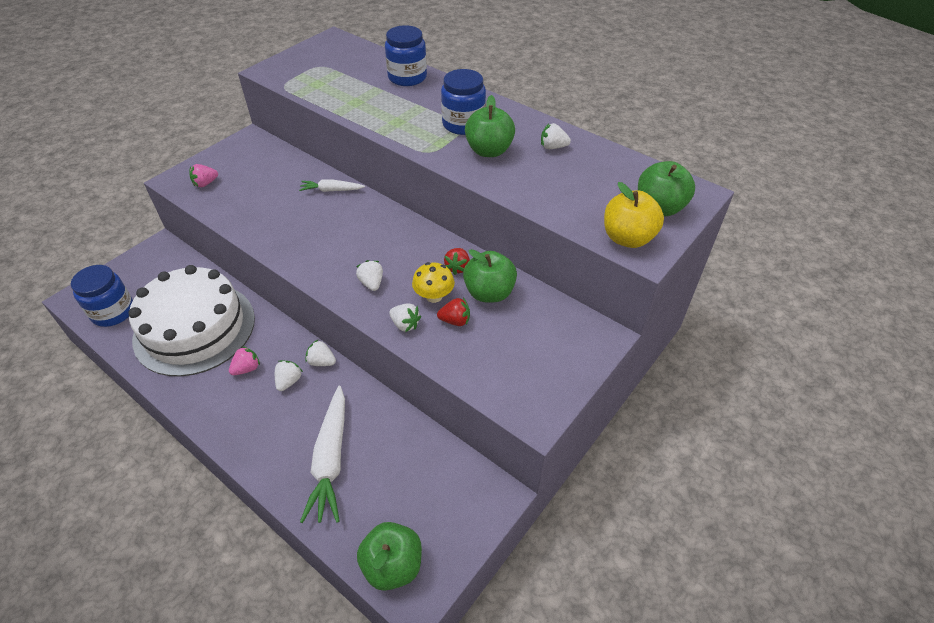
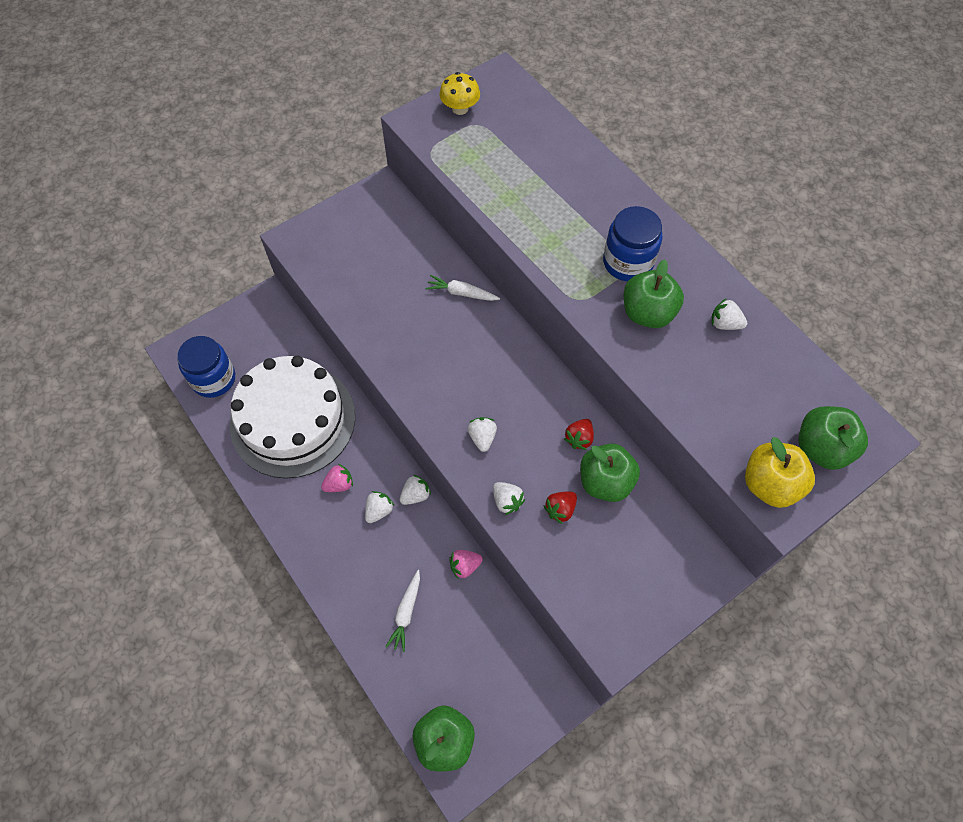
camera: 15 degrees right, 15 degrees up
(205, 183) = (325, 252): pink strawberry -> pink strawberry (465, 566)
(322, 362) = (415, 495): white strawberry -> white strawberry turned 105 degrees clockwise
(331, 459) = (406, 612): white carrot -> white carrot, size x0.54
(407, 77) = (578, 166): blue jar -> none
(434, 296) = (545, 471): yellow mushroom -> yellow mushroom (460, 108)
(455, 321) = (560, 509): red strawberry -> red strawberry turned 120 degrees clockwise

